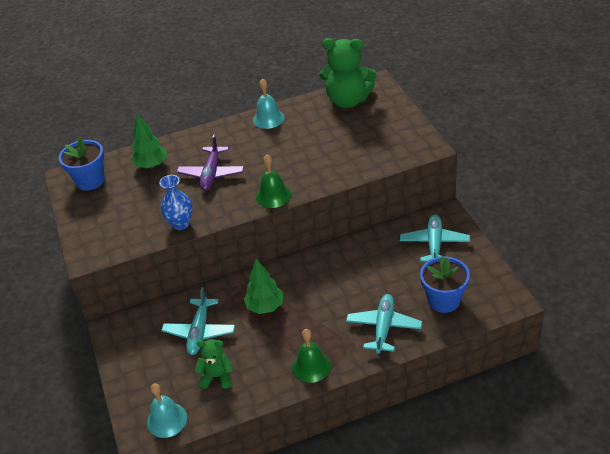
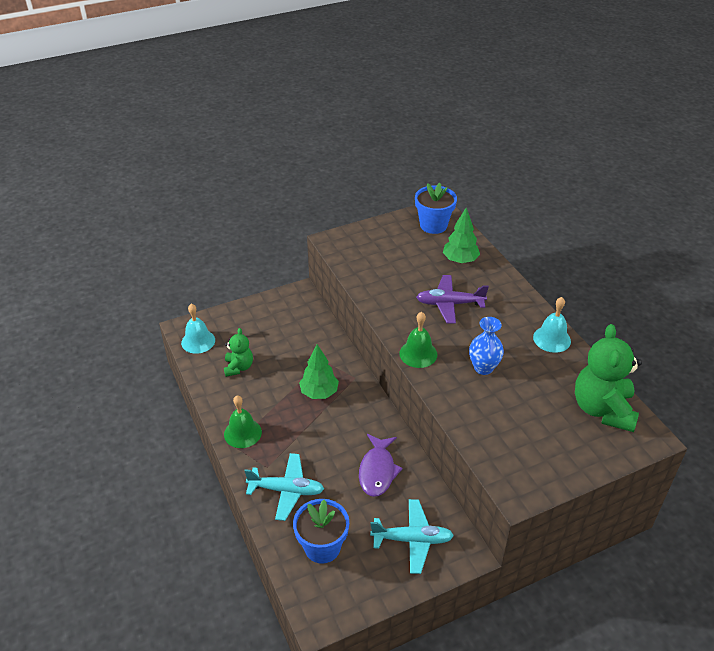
camera: 80 degrees right, 0 degrees up
(181, 224) = (374, 291): blue vase -> blue vase (483, 368)
(199, 331) = (291, 349): turquoise plane -> none
(364, 264) = (377, 471): none -> purple fish

